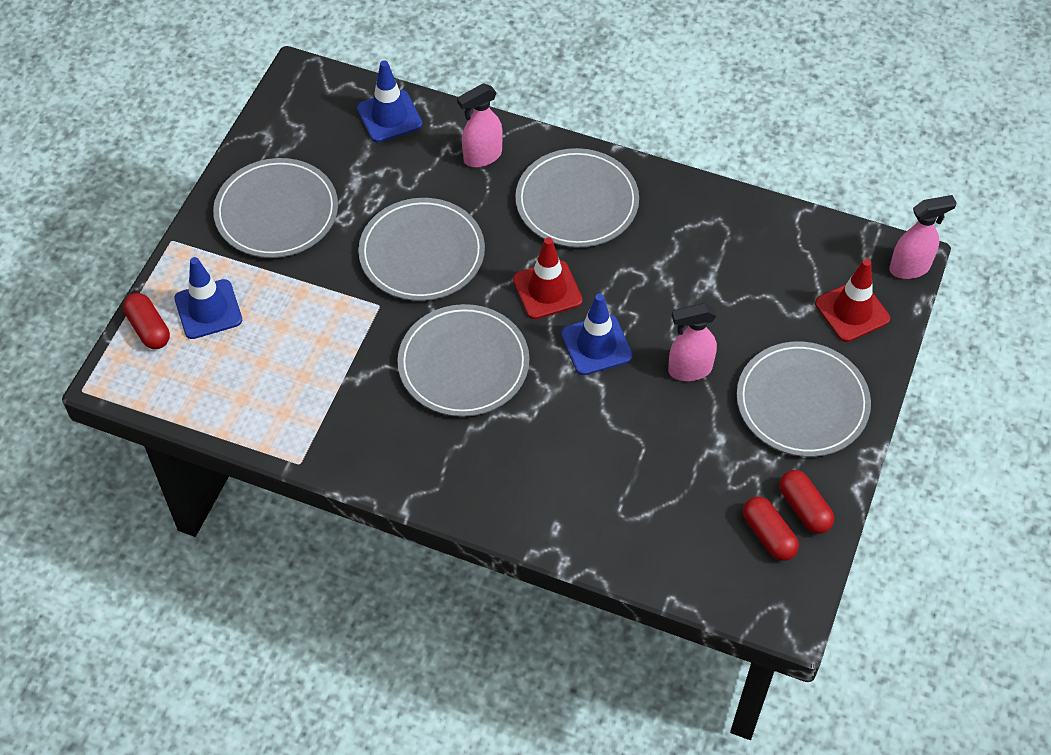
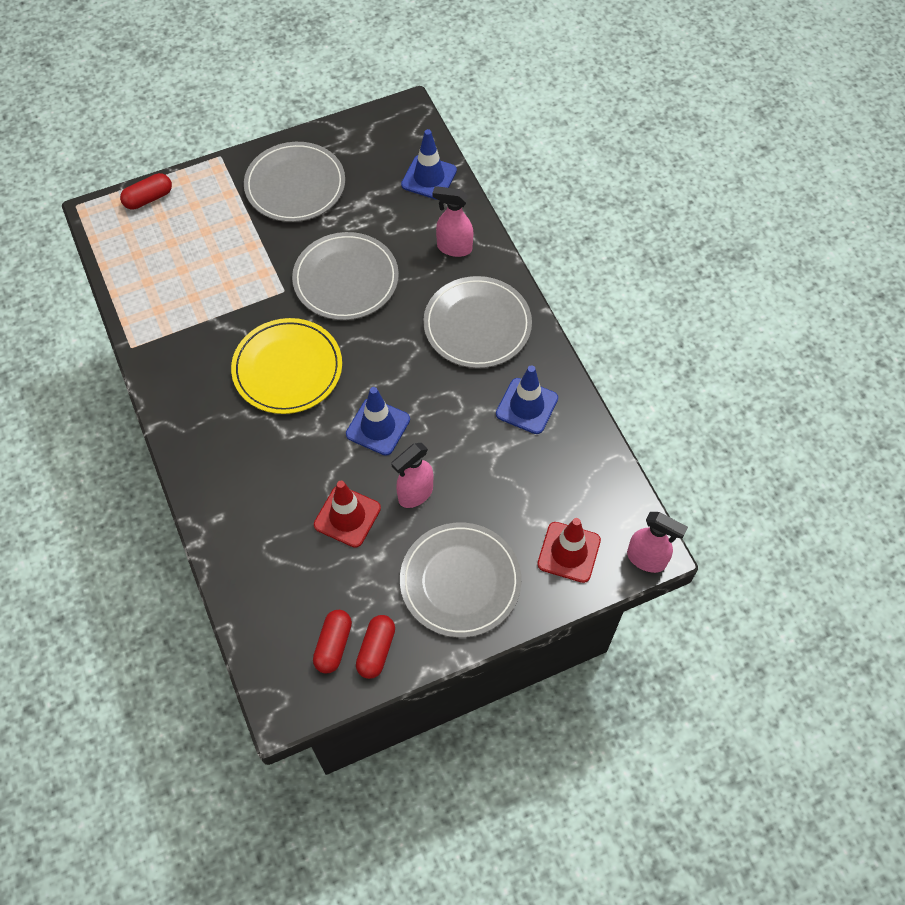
camera: 45 degrees right, 5 degrees up
(149, 328) = (148, 198): red capsule -> red capsule turned 45 degrees clockwise
(208, 309) = (191, 213): blue traffic cone -> blue traffic cone (527, 406)
(463, 364) = (287, 368): grey plate -> yellow plate
(547, 290) = (391, 366): red traffic cone -> red traffic cone (347, 516)
(689, 370) = (415, 494): pink spray bottle -> pink spray bottle turned 75 degrees counterclockwise

